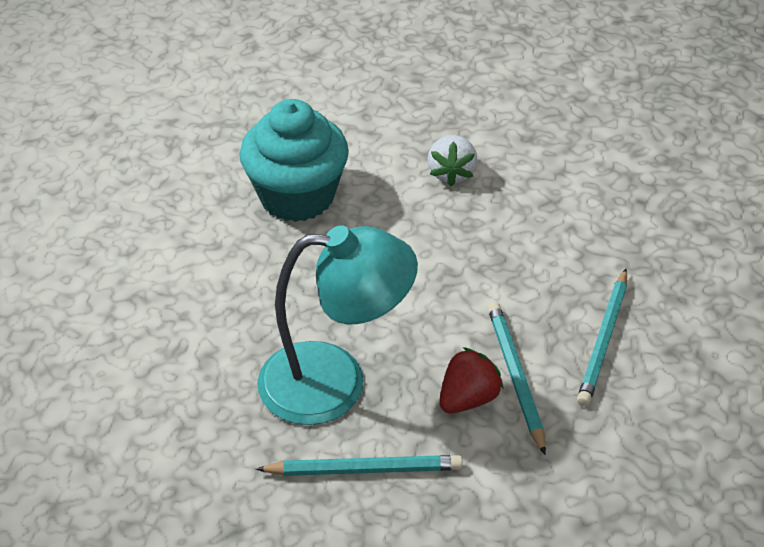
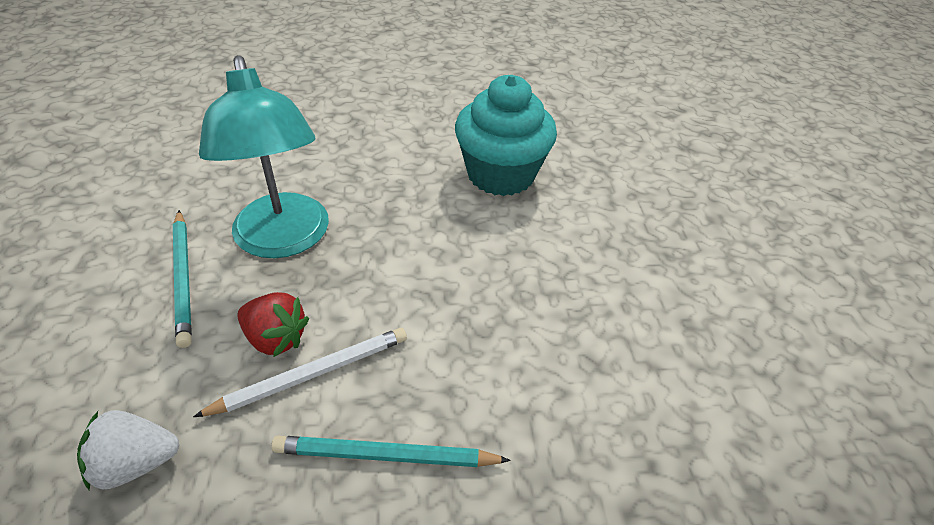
camera: 70 degrees right, 0 degrees up
(451, 173) = (590, 269): white strawberry -> white strawberry (136, 463)
(516, 377) = (311, 374): turquoise pencil -> white pencil

